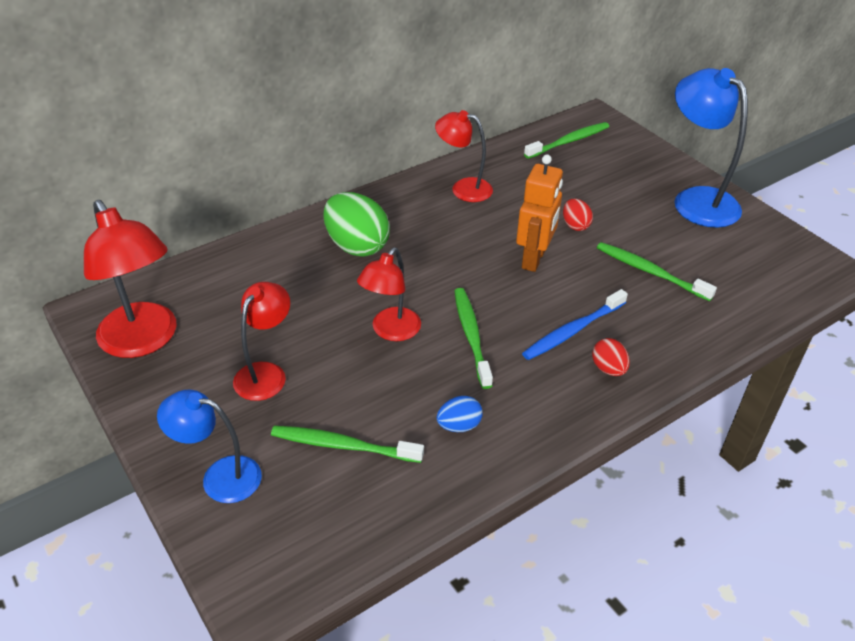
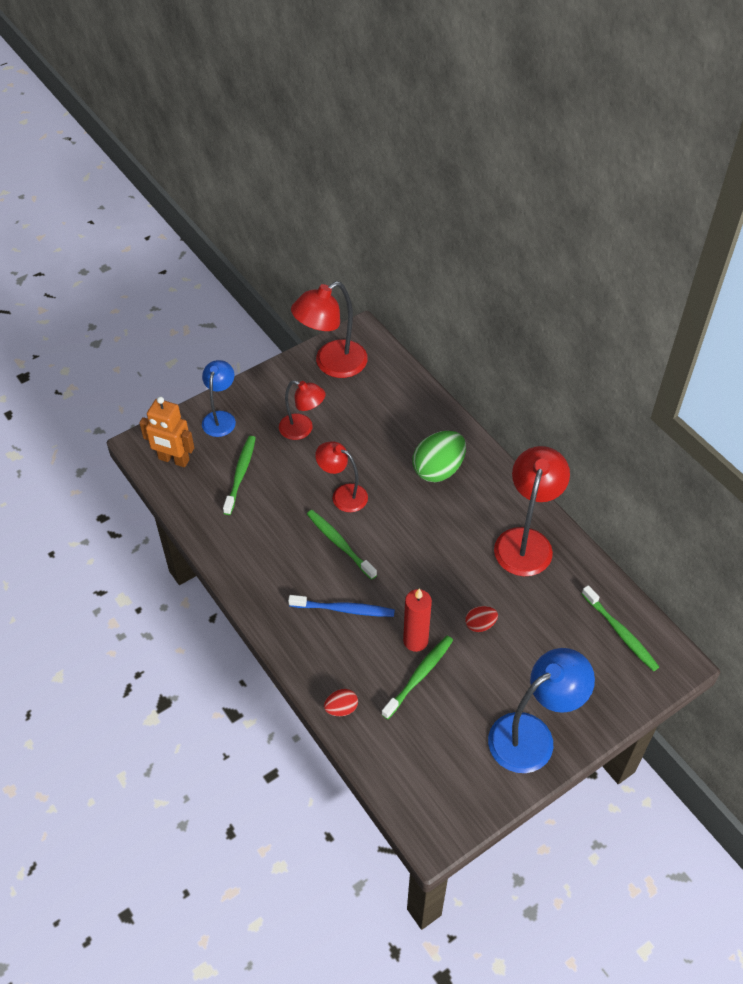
camera: 90 degrees right, 10 degrees up
(459, 426) = (254, 535): blue egg -> none
(463, 188) = (526, 541): red lamp -> red lamp, size x1.59
(471, 335) = (339, 543): green toothbrush -> green toothbrush turned 120 degrees counterclockwise
(534, 259) = (430, 589): orange robot -> orange robot (173, 460)
(572, 331) = (344, 609): blue toothbrush -> blue toothbrush turned 135 degrees clockwise
(605, 273) = (415, 641): none -> red candle
(608, 369) = (304, 629): red egg -> red egg (341, 708)

